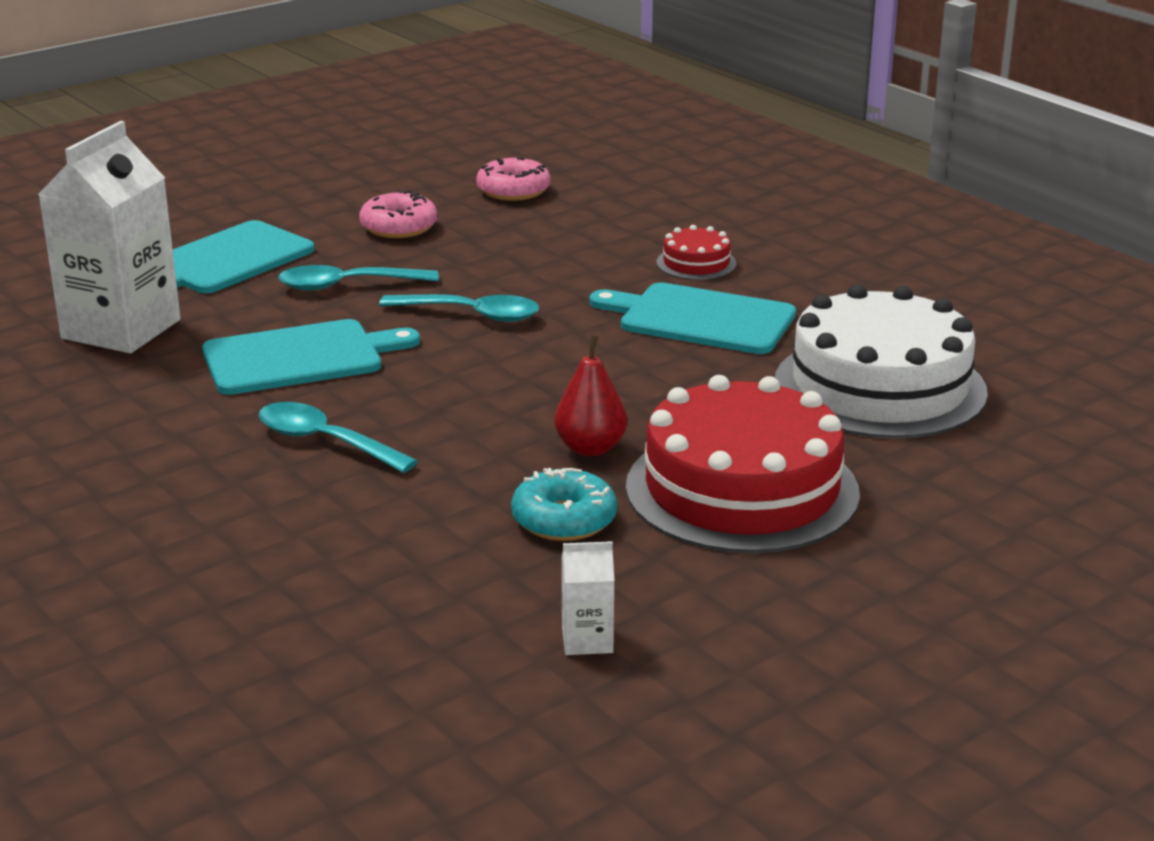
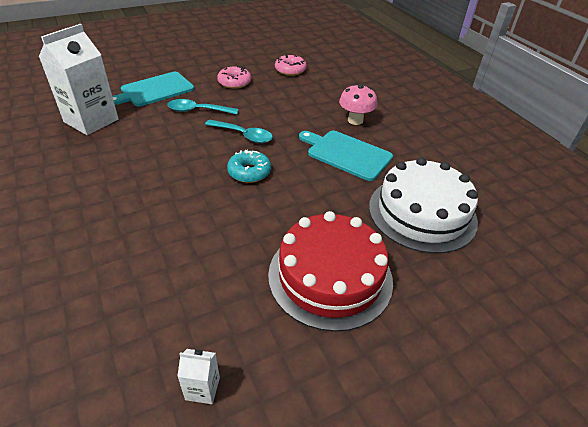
camera: 10 degrees right, 15 degrees up
(300, 357) = (157, 149): turquoise cutting board -> none
(325, 442) = (140, 204): turquoise spoon -> none
(564, 519) = (230, 282): turquoise donut -> turquoise donut (249, 172)
(590, 448) = (264, 231): red pear -> none
(696, 263) = (355, 120): red cake -> pink mushroom

